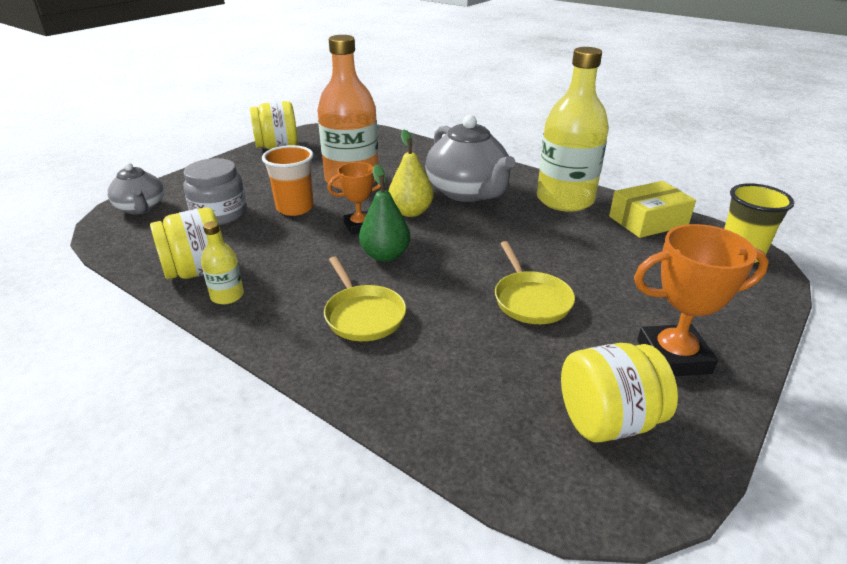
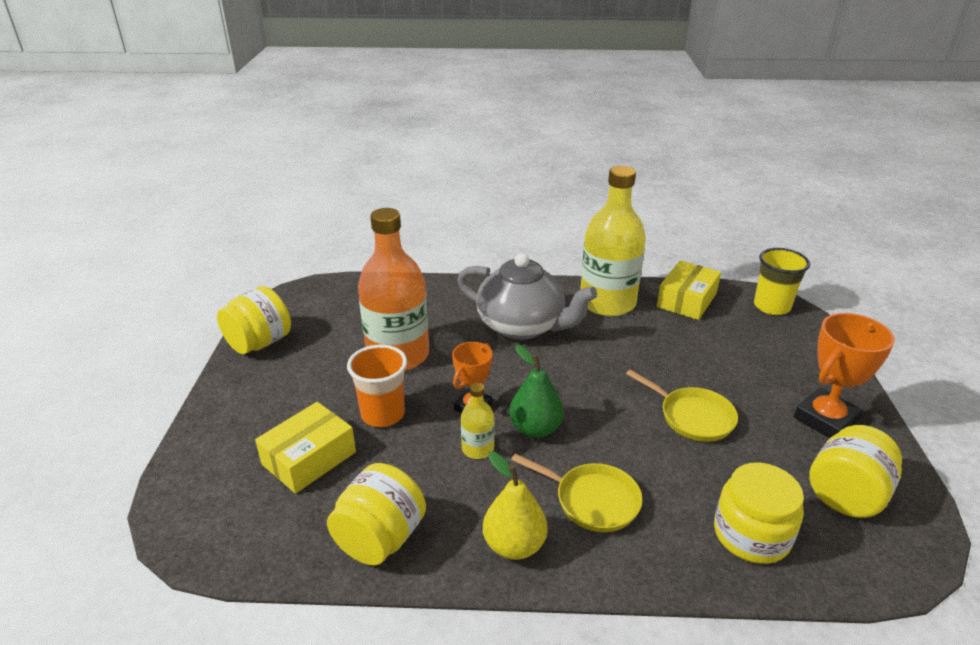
camera: 35 degrees left, 0 degrees up
(141, 208) = (200, 494): grey teapot -> none
(219, 214) = (309, 458): grey jar -> yellow box
(227, 296) = (448, 549): yellow bottle -> yellow bottle (477, 449)
(411, 212) = (499, 370): yellow pear -> yellow pear (514, 545)
(463, 400) = (751, 535): none -> yellow jar

